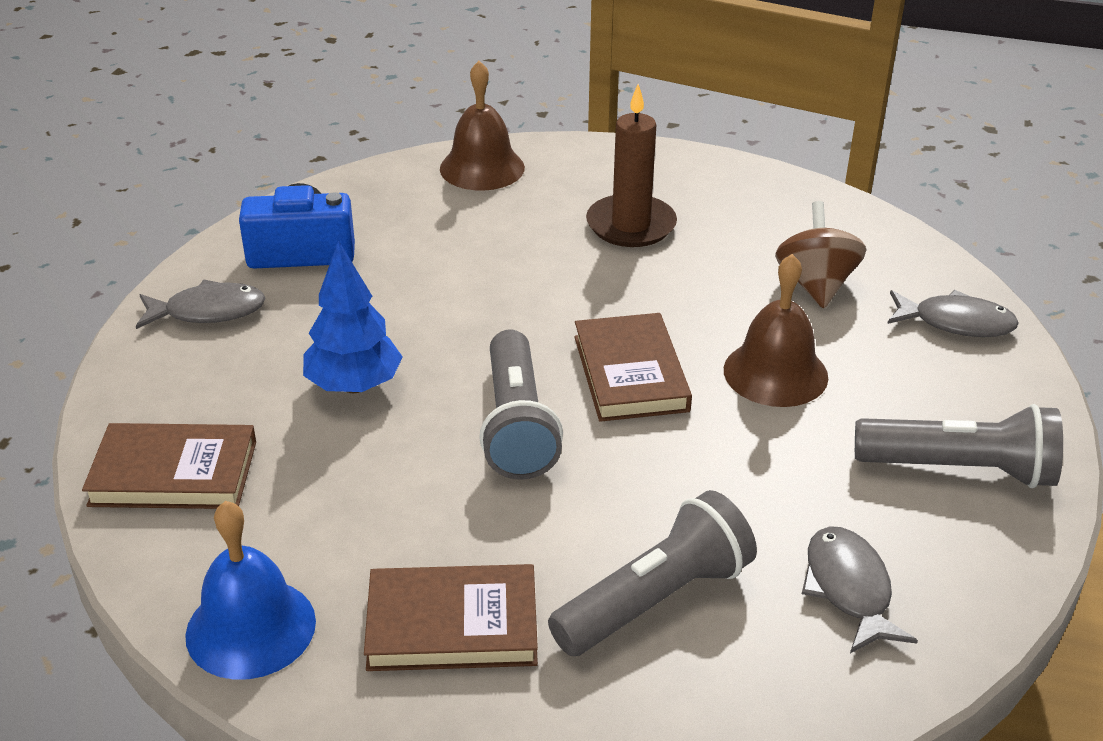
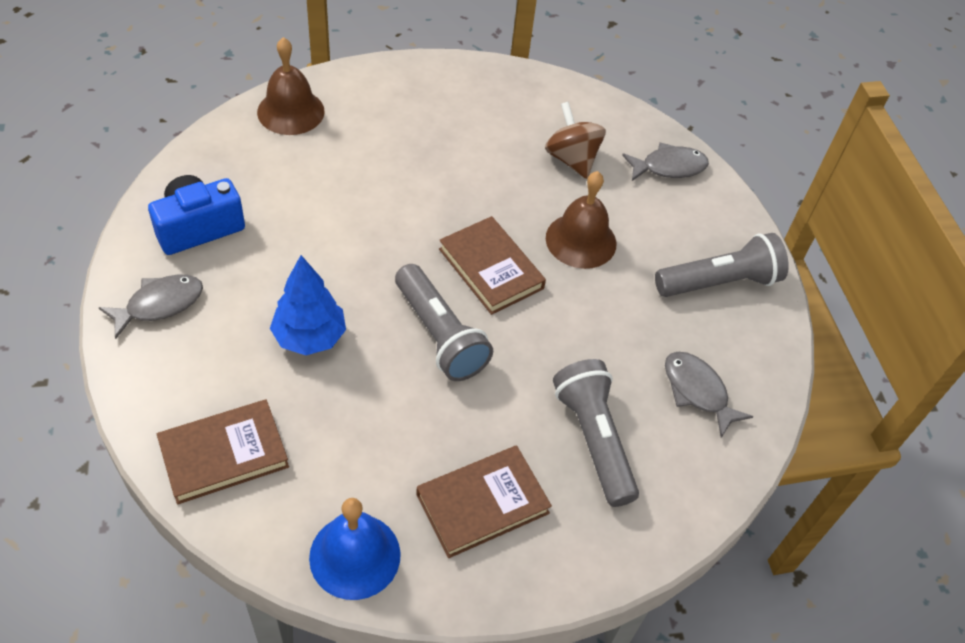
camera: 30 degrees left, 15 degrees up
(631, 225) = (426, 139): brown candle -> none
(655, 599) = (593, 439): grey flashlight -> grey flashlight turned 45 degrees counterclockwise

